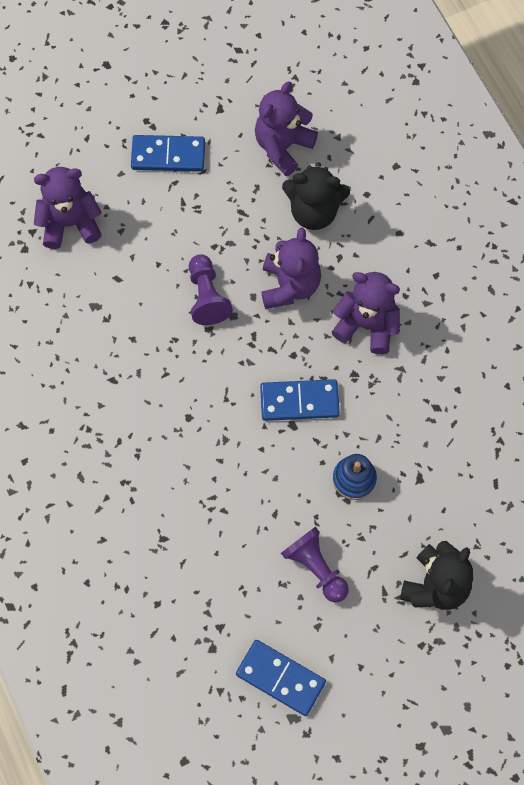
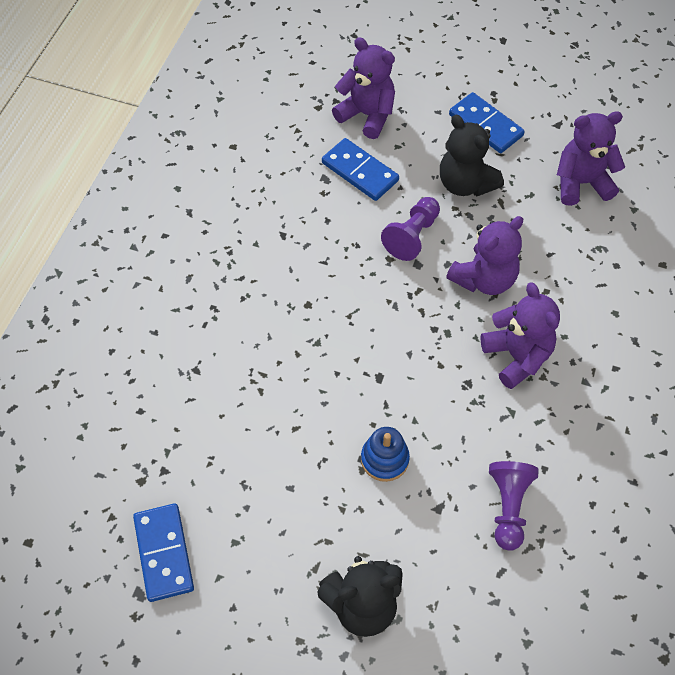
camera: 45 degrees right, 10 degrees down
(299, 401) = (403, 365): blue domino -> blue domino (360, 172)
(314, 211) = (559, 244): black teddy bear -> black teddy bear (465, 184)
(315, 568) = (282, 497): purple pawn -> purple pawn (508, 507)

